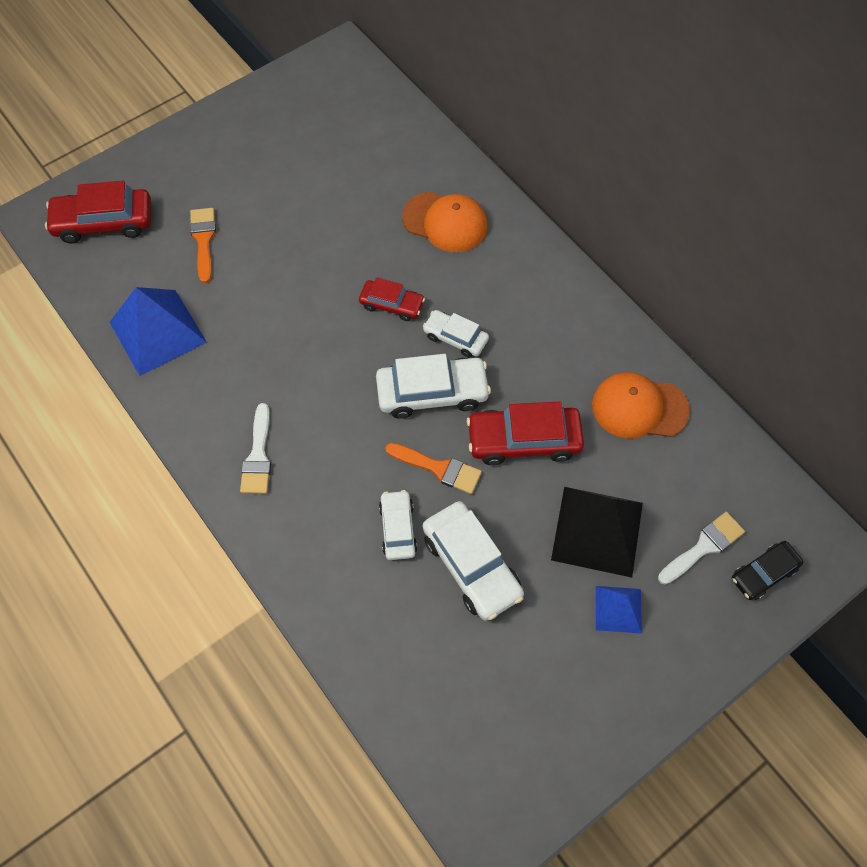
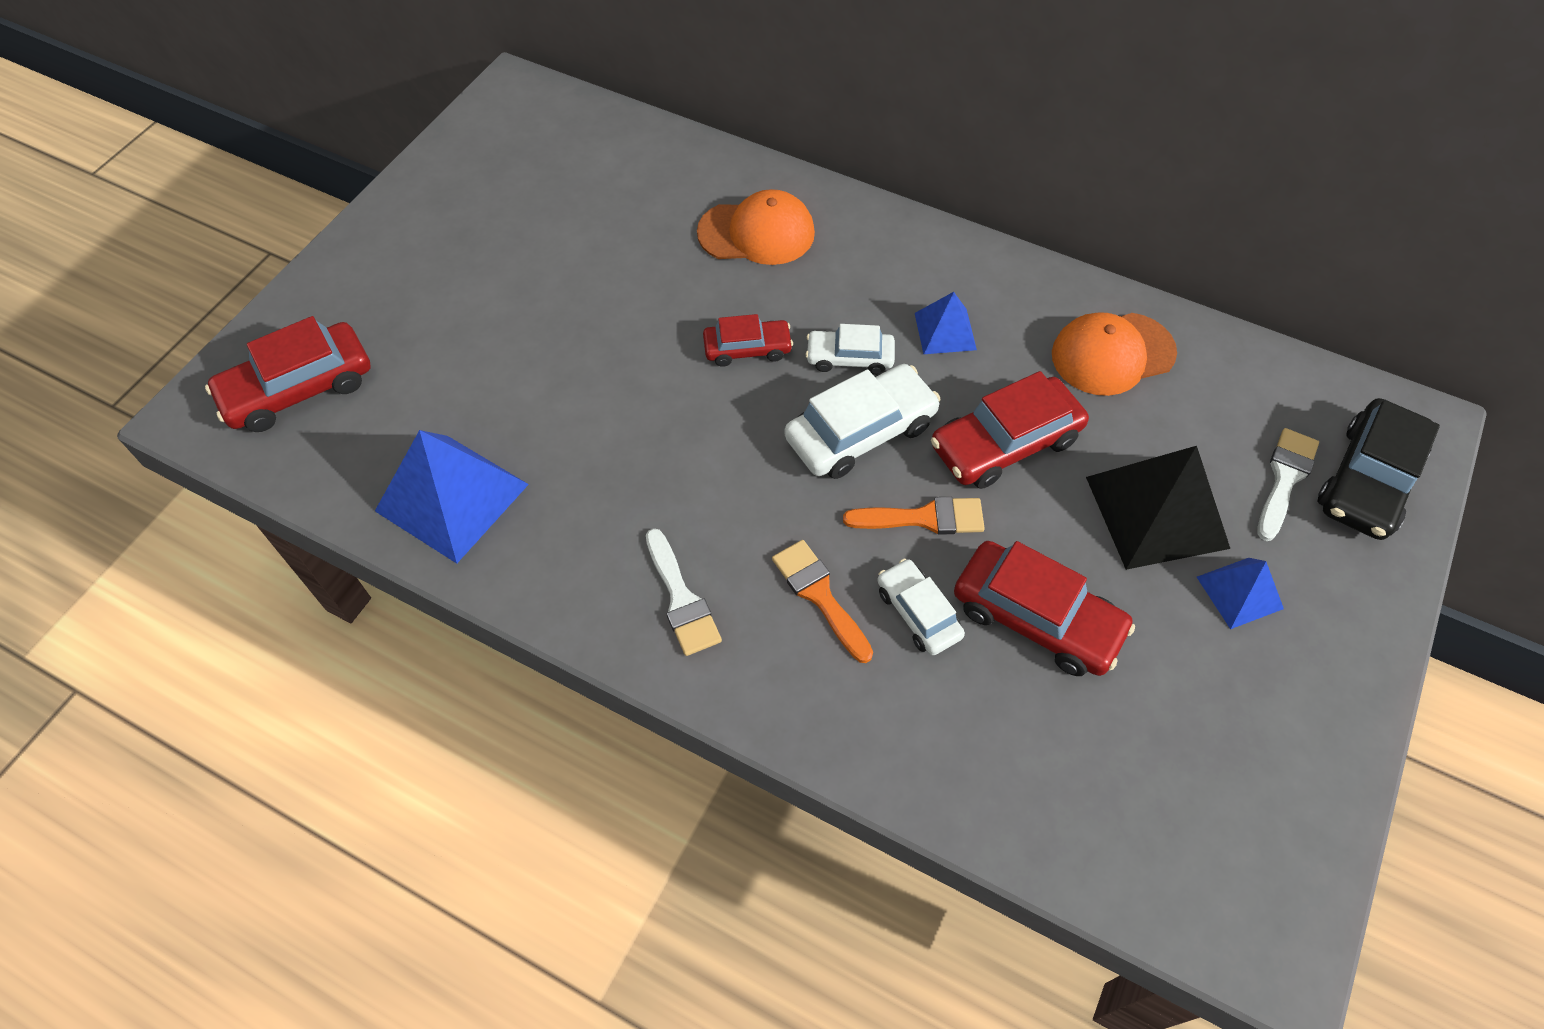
camera: 25 degrees left, 5 degrees down
(203, 240) = (454, 361): orange brush -> orange brush (819, 595)
(471, 565) = (1036, 618): white car -> red car
(532, 344) = (945, 331): none -> blue pyramid
(763, 573) = (1367, 480): black car -> black car, size x1.67

